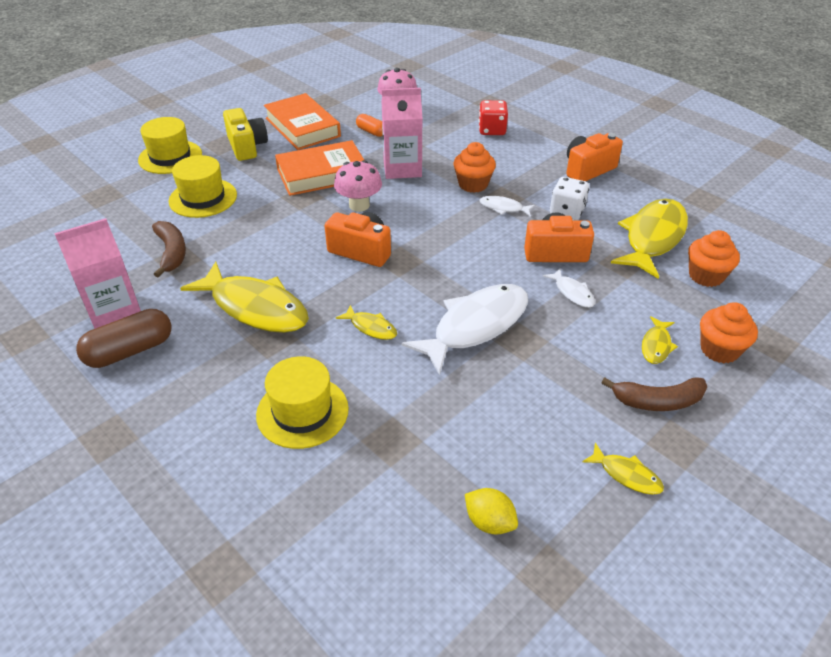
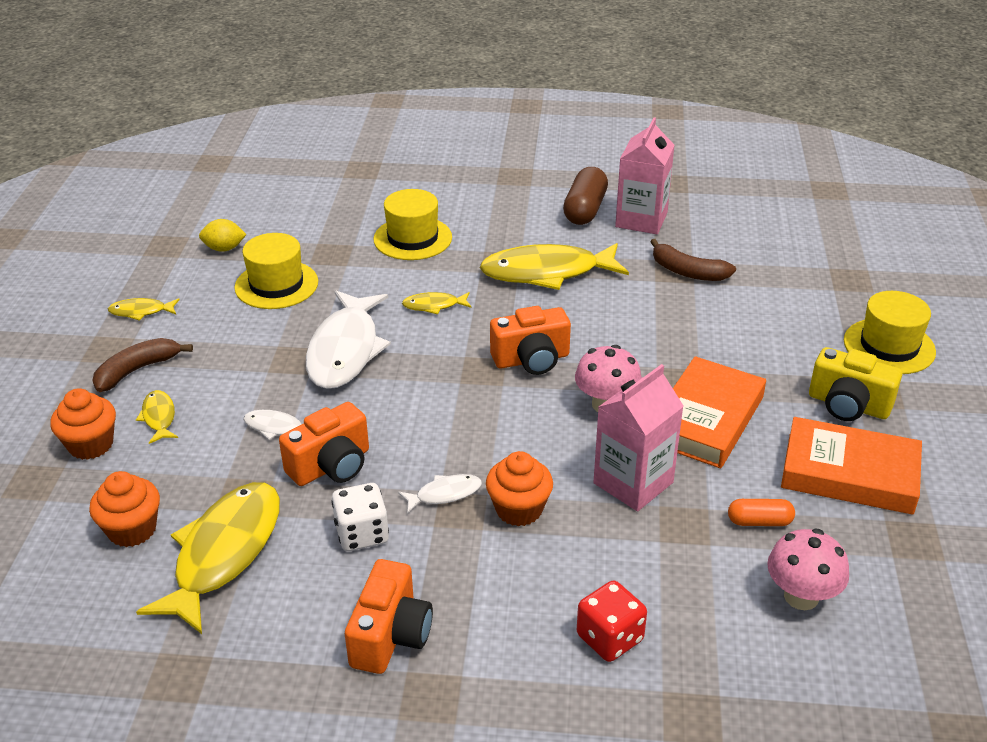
camera: 140 degrees right, 5 degrees down
(203, 198) = (764, 326): yellow hat -> yellow hat (276, 285)
(652, 238) = (224, 553): yellow fish -> yellow fish turned 150 degrees counterclockwise

